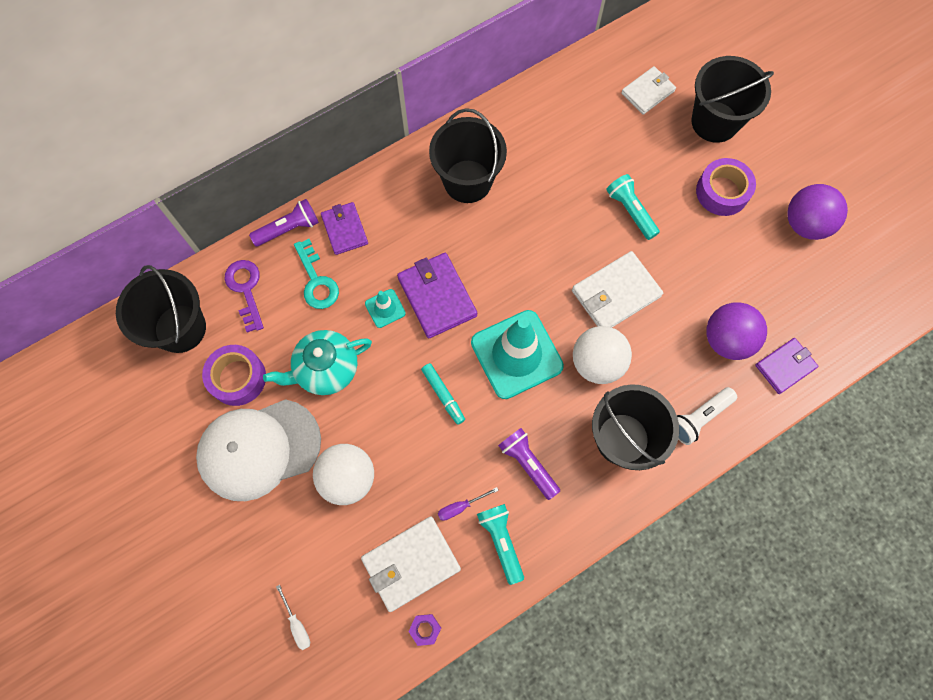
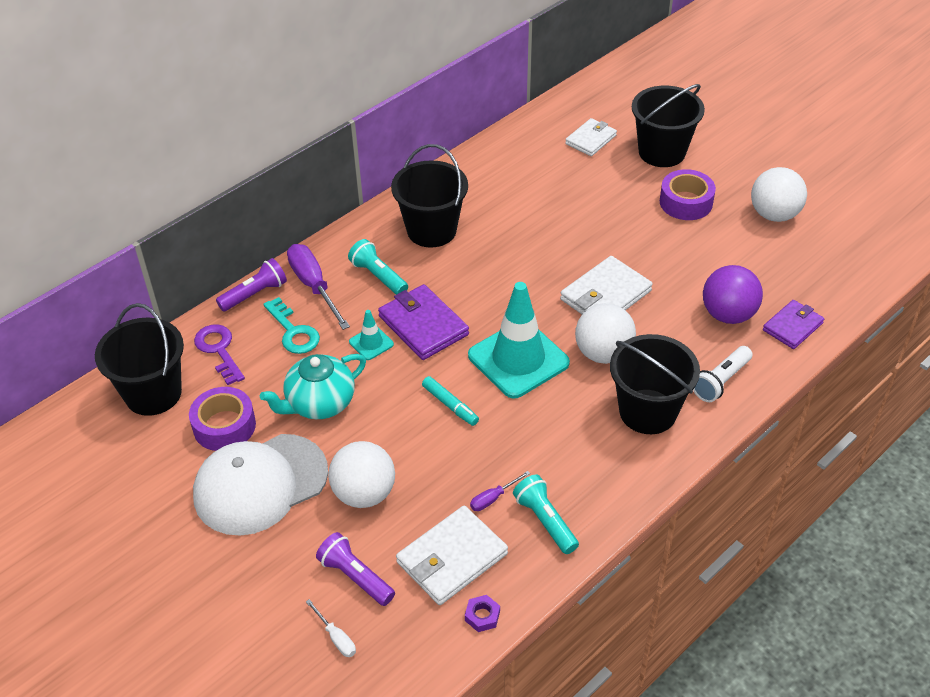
camera: 10 degrees left, 25 degrees down
(344, 229) = (314, 286): purple wallet -> purple screwdriver
(527, 464) = (555, 449): purple flashlight -> purple flashlight (355, 577)
(630, 211) = (601, 229): turquoise flashlight -> turquoise flashlight (378, 276)
(805, 224) = (774, 214): purple ball -> white ball

